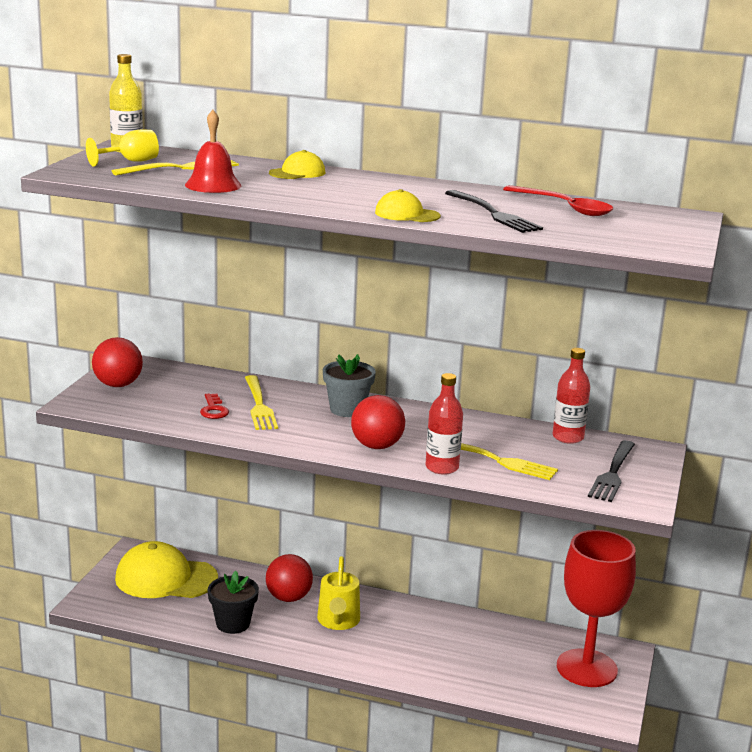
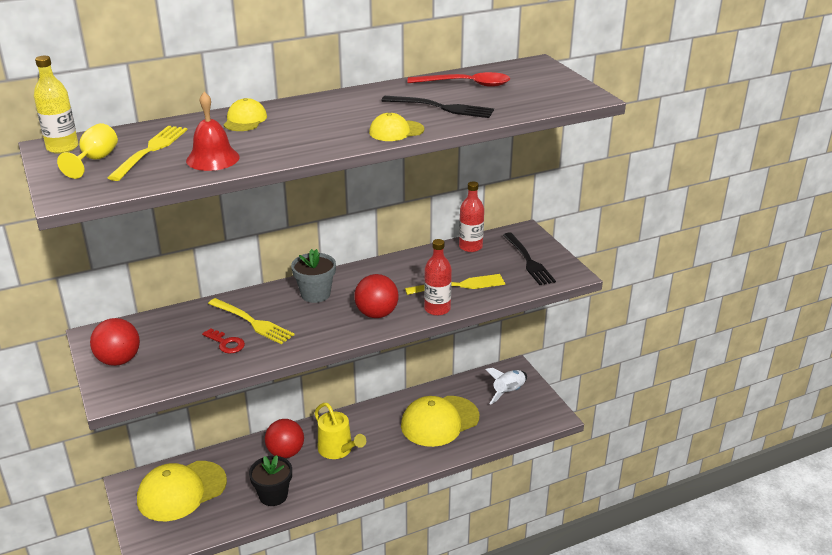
camera: 40 degrees left, 10 degrees up
(472, 653) = (439, 421): none -> yellow cap
(586, 668) = (508, 392): red goblet -> white rocket

